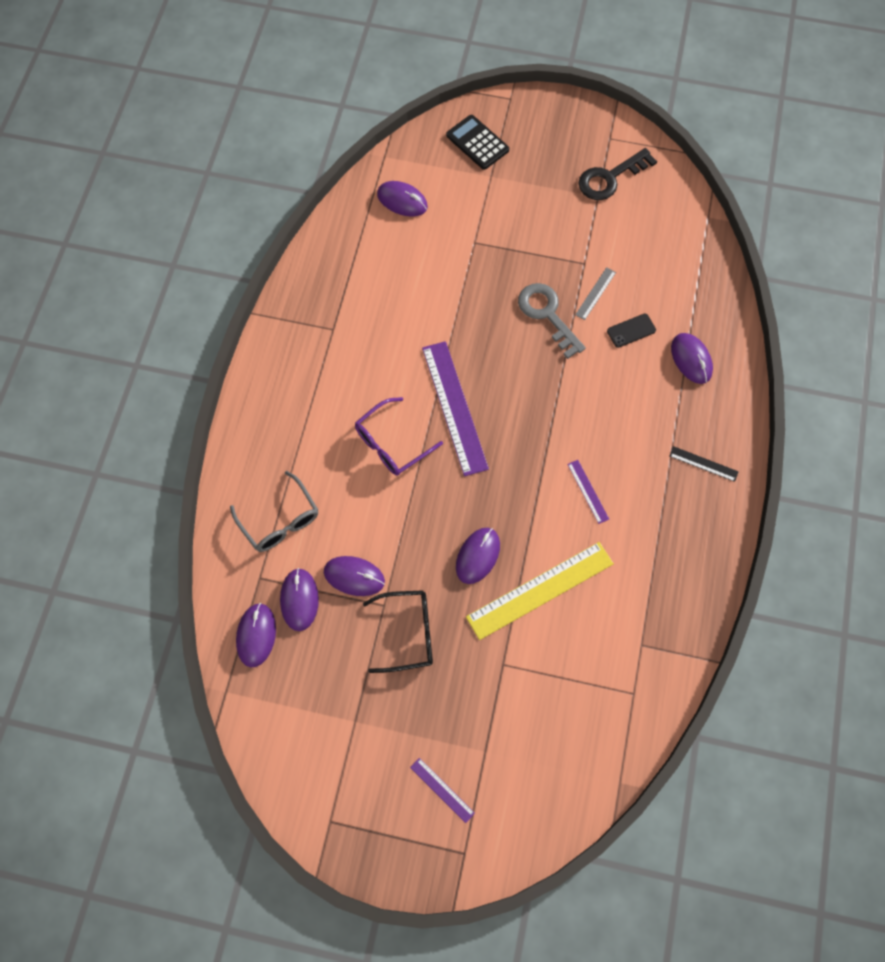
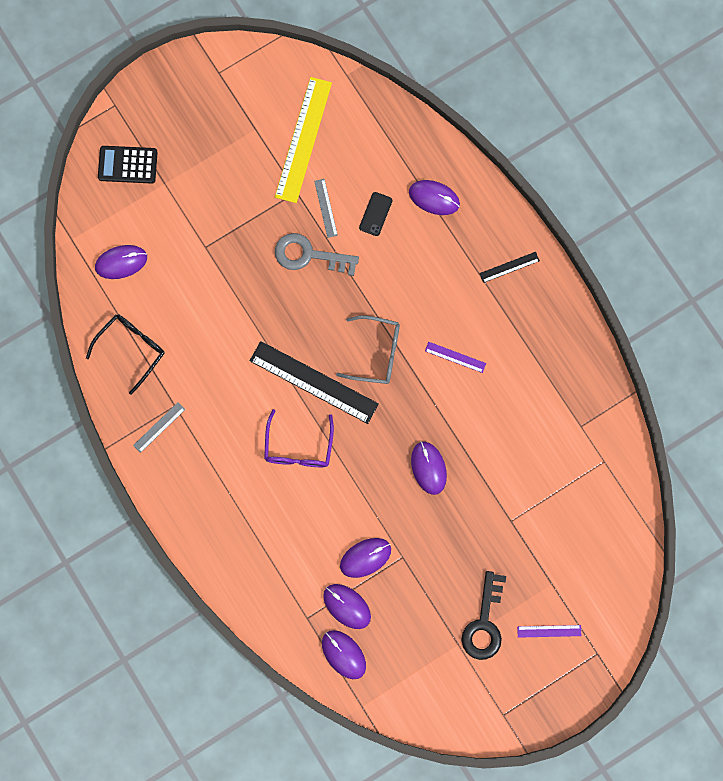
camera: 45 degrees left, 10 degrees up
(280, 521) = (280, 569): grey glasses -> grey glasses (376, 353)
(305, 333) = (159, 427): none -> grey ruler
(408, 633) = (435, 559): black glasses -> black glasses (131, 349)
(455, 407) = (314, 382): purple ruler -> black ruler
(540, 590) = (488, 452): yellow ruler -> yellow ruler (303, 139)
(610, 178) = (250, 106): black key -> black key (484, 623)

